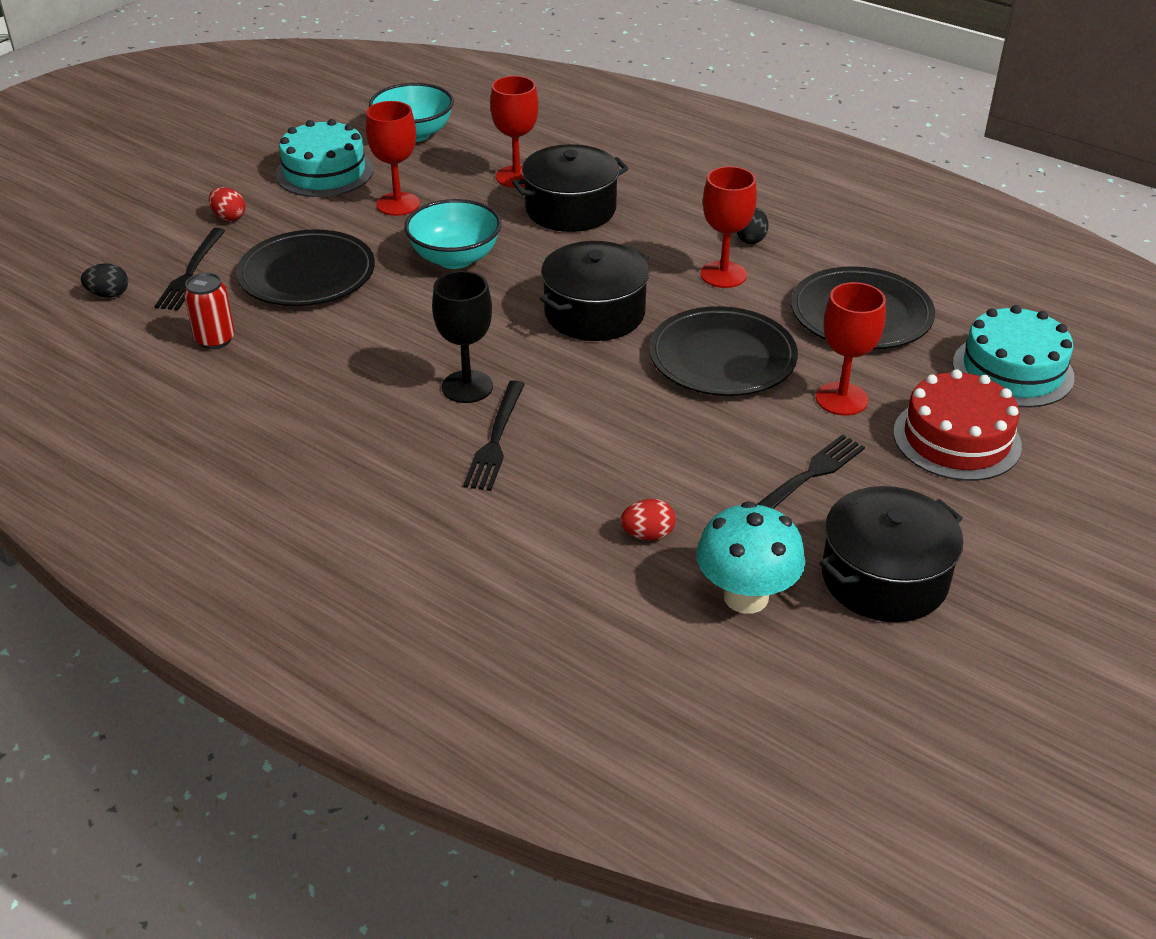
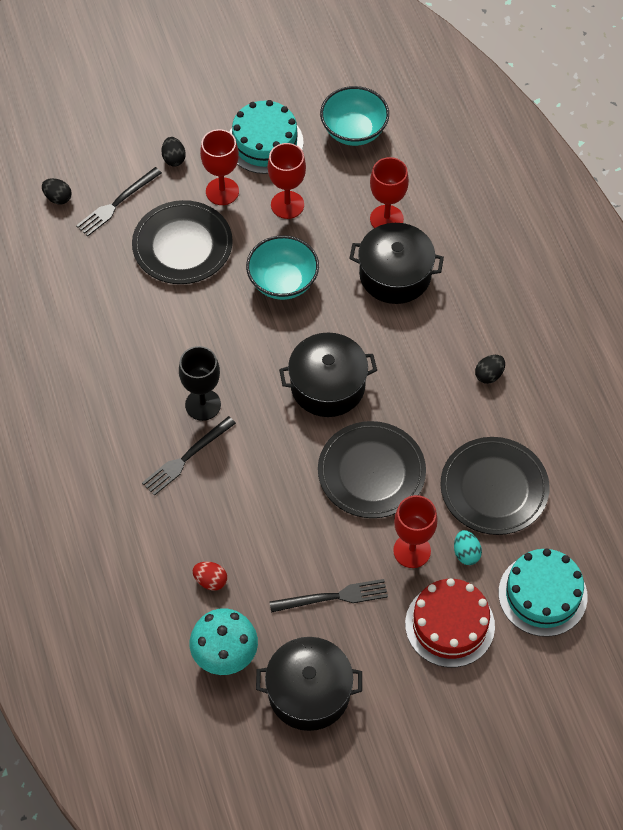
camera: 35 degrees right, 20 degrees up
(215, 339) = (91, 276): red can -> none
(229, 217) = (174, 159): red egg -> black egg
(723, 275) = (439, 398): red goblet -> red goblet (222, 191)
(898, 375) = (466, 553): none -> turquoise egg

